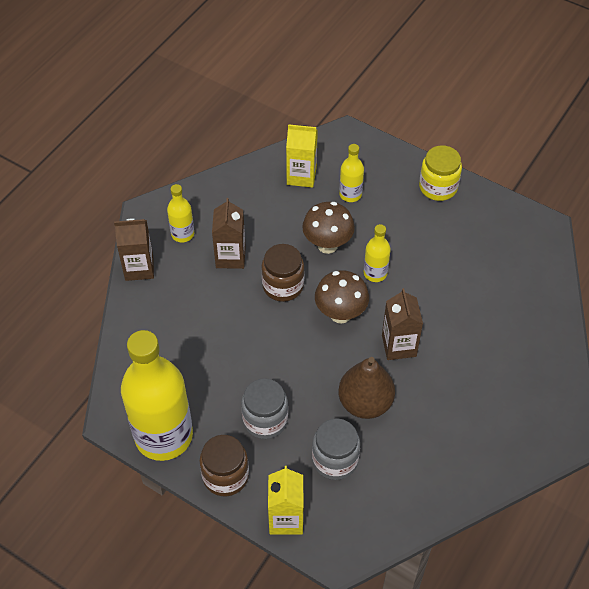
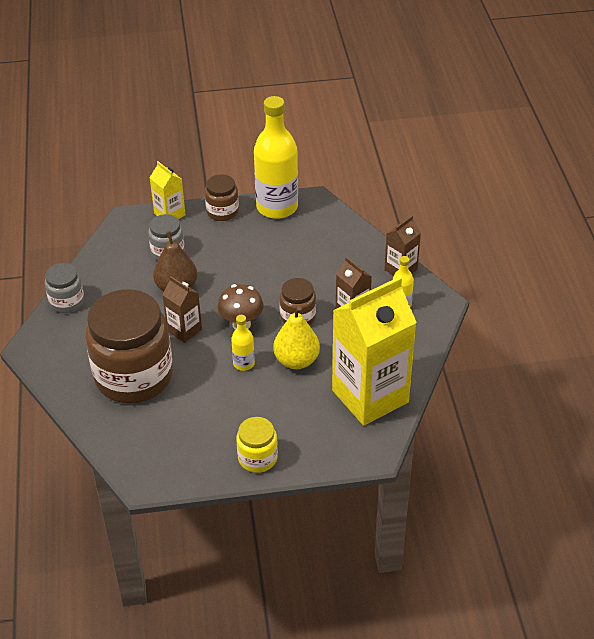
camera: 140 degrees right, 10 degrees down
(265, 420) = (228, 246): grey jar -> grey jar (67, 302)
(301, 176) = (370, 396): yellow carton -> yellow carton, size x2.11
(327, 245) = (296, 360): brown mushroom -> yellow pear
(350, 194) = (319, 407): yellow bottle -> none
(485, 328) = (134, 376): none -> brown jar

